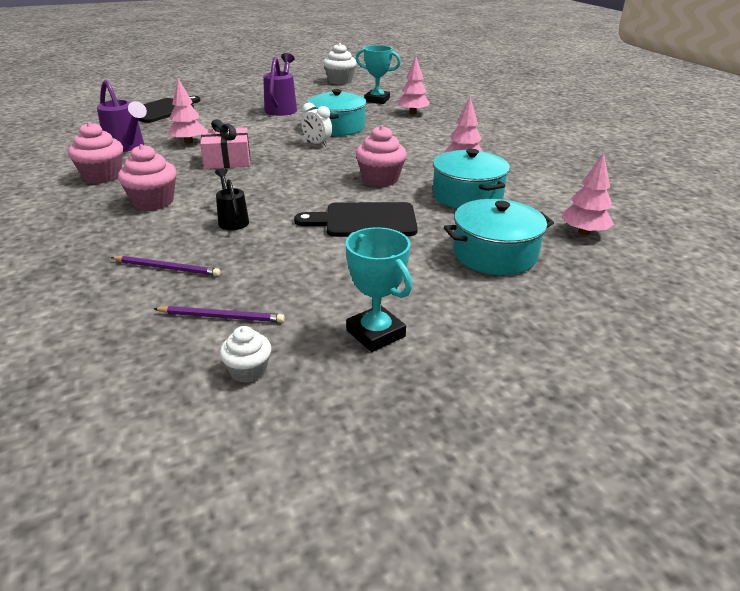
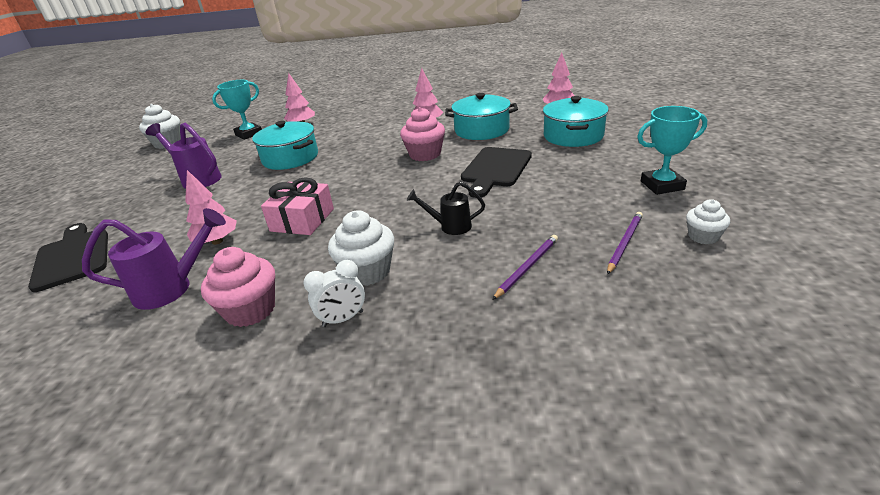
camera: 60 degrees left, 0 degrees up
(153, 202) = (367, 271): pink cupcake -> white cupcake
(317, 144) = (319, 171): white clock -> white clock (343, 319)

